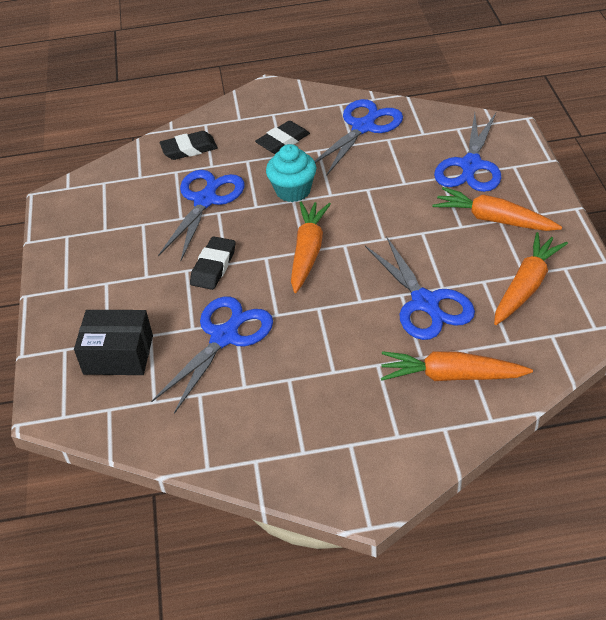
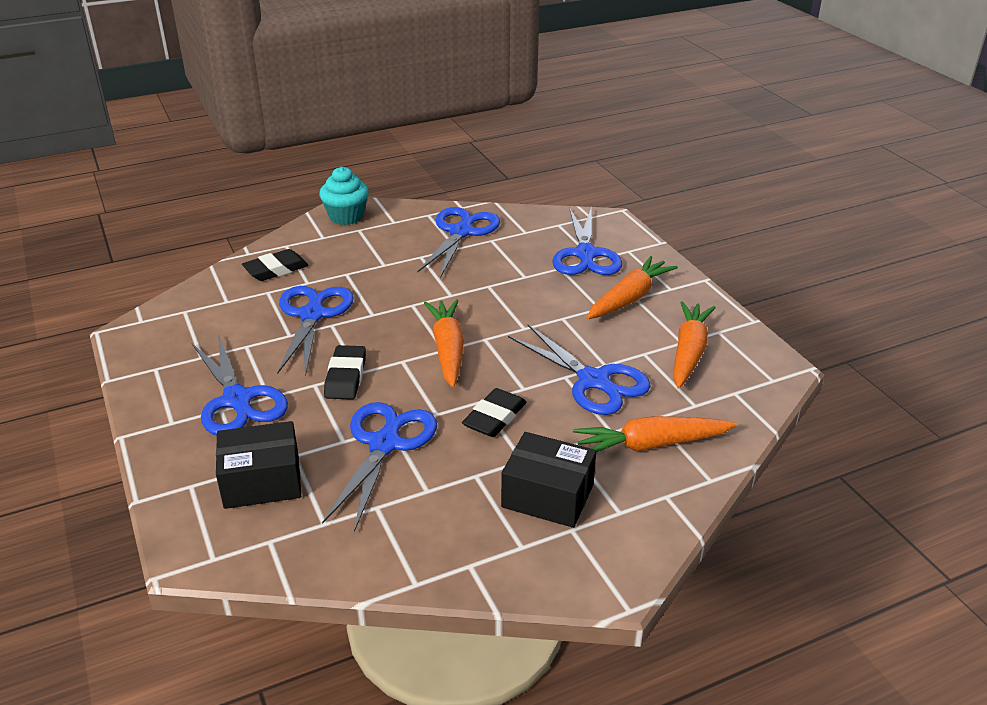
camera: 20 degrees left, 10 degrees down
(121, 276) = (237, 400): none -> blue scissors
(283, 141) = (379, 252): black eraser -> black eraser (494, 417)
(293, 191) = (408, 295): turquoise cupcake -> turquoise cupcake (346, 216)
(342, 409) = (547, 496): none -> black box
(493, 219) = (629, 298): orange carrot -> orange carrot turned 120 degrees clockwise

